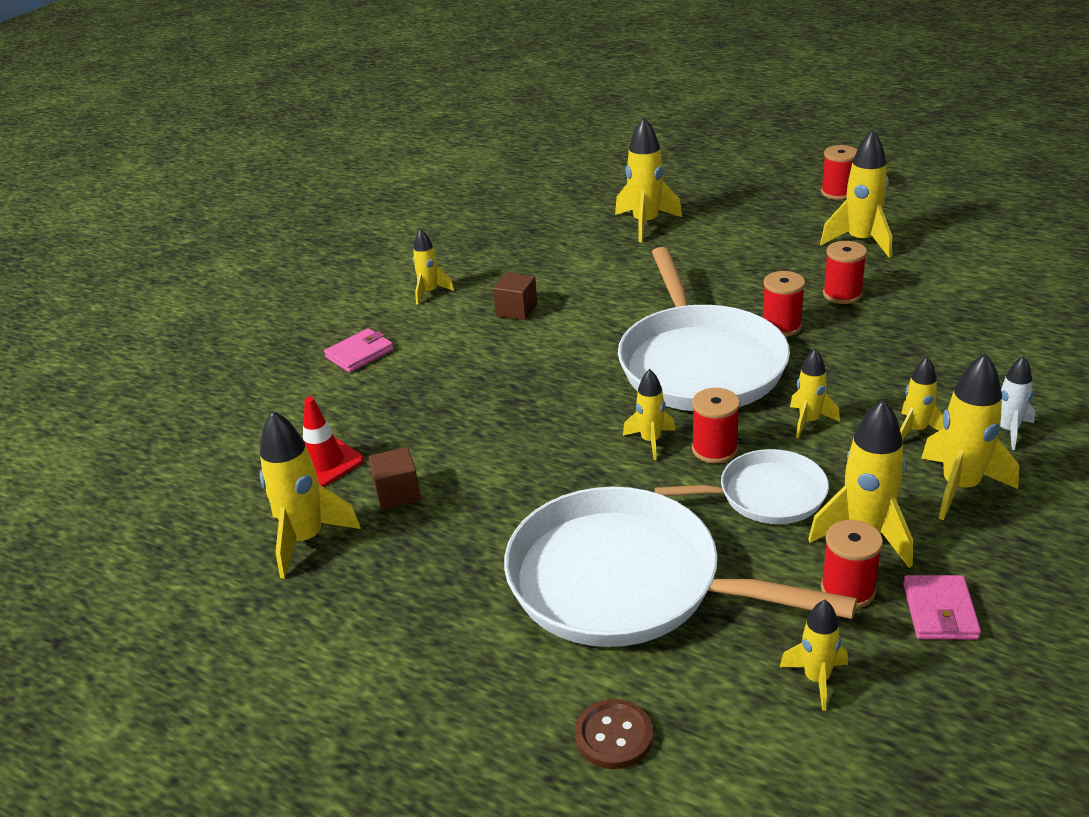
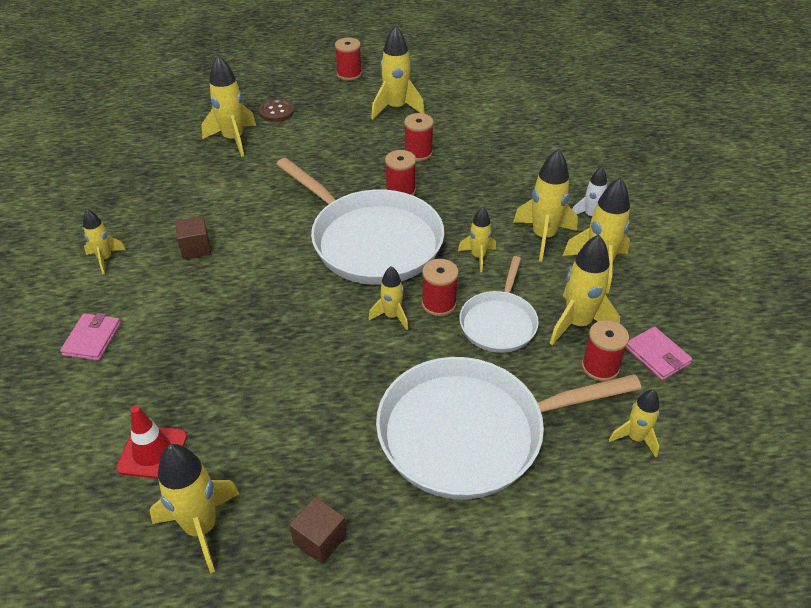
camera: 40 degrees left, 10 degrees up
(397, 493) = (242, 448): brown cube -> brown cube (320, 539)
(614, 736) = (561, 550): brown button -> brown button (276, 112)
(766, 495) = (499, 323): white pan -> white pan turned 150 degrees clockwise
(916, 430) = (543, 237): yellow rocket -> yellow rocket, size x1.70

